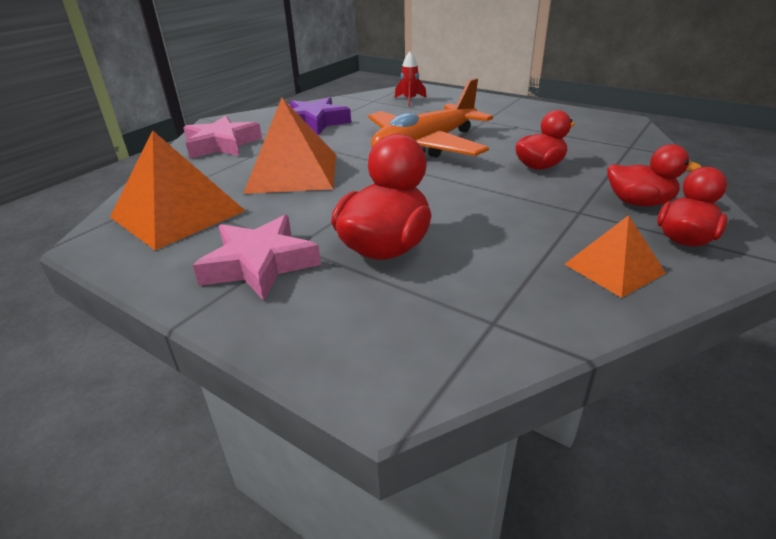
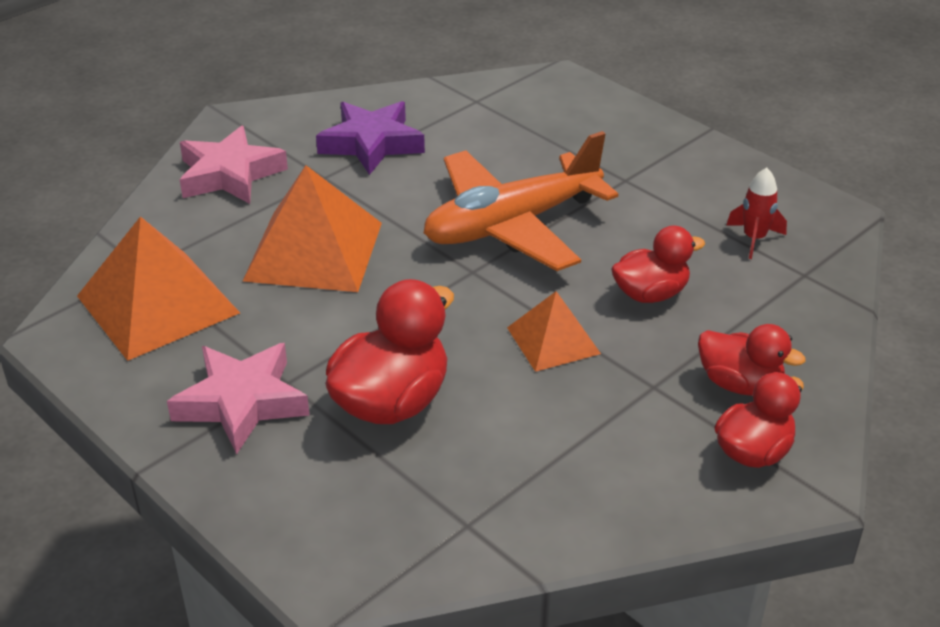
camera: 10 degrees right, 5 degrees up
(410, 100) = (533, 109): red rocket -> red rocket (754, 239)
(614, 268) = (638, 479): orange pyramid -> orange pyramid (553, 340)

